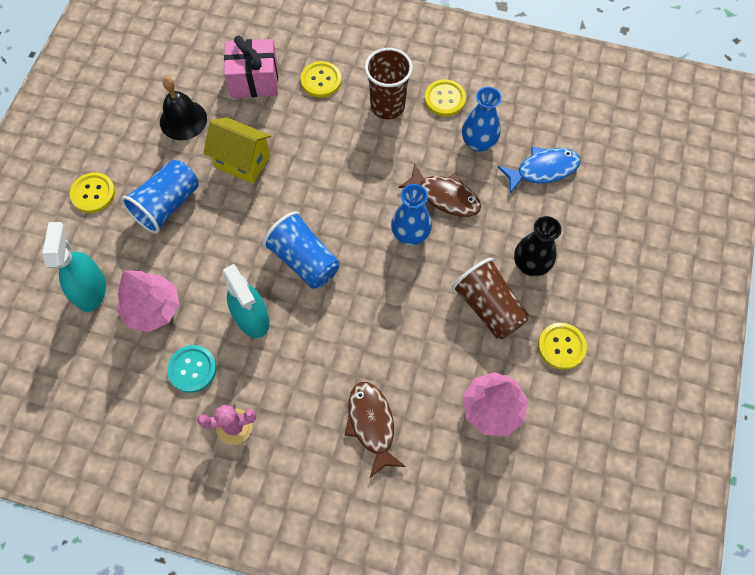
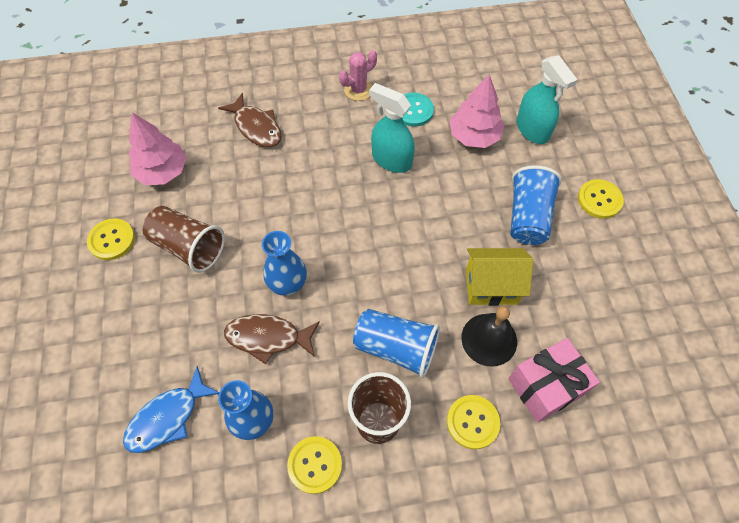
camera: 155 degrees right, 5 degrees down
(183, 120) = (581, 304): black bell -> black bell (489, 339)
(304, 260) = (375, 220): blue cup -> blue cup (396, 348)
(530, 264) = (157, 302): black vase -> none

